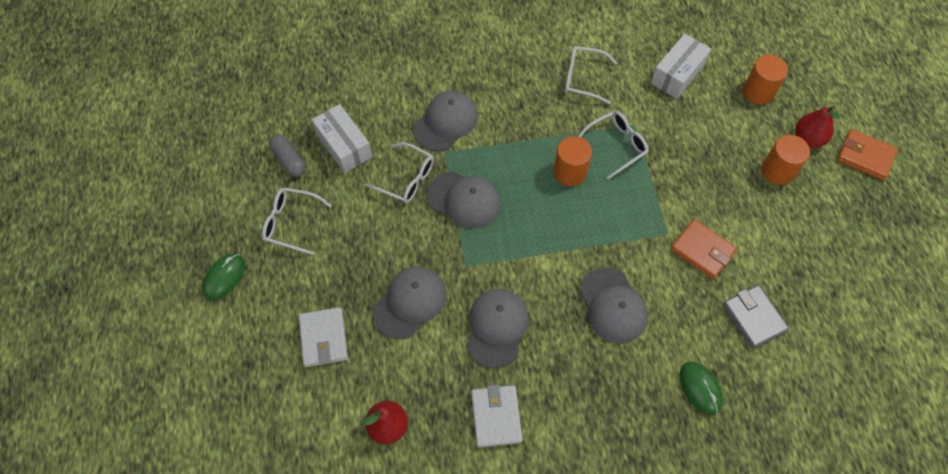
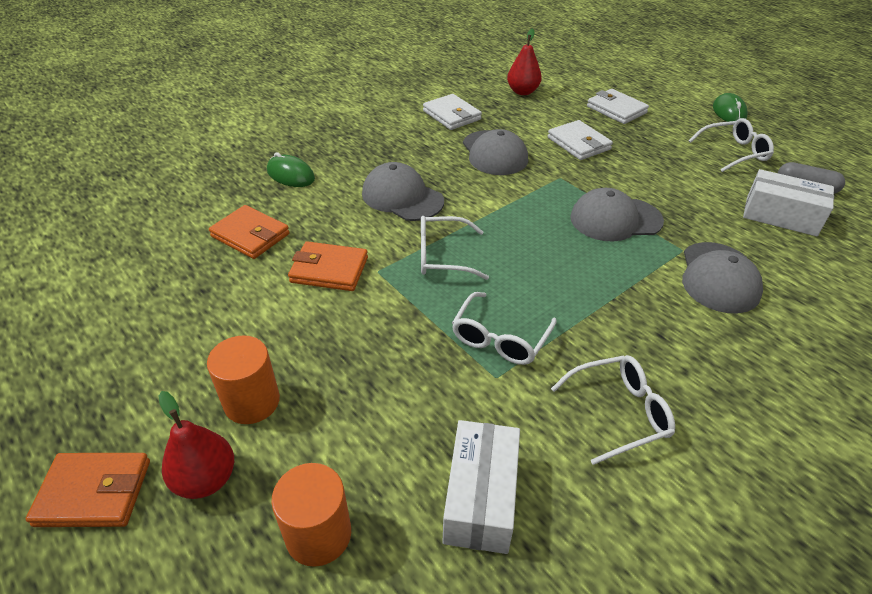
camera: 150 degrees right, 20 degrees down
(406, 179) = (688, 214): white glasses -> white glasses (442, 256)
(410, 303) = (579, 143): grey cap -> white wallet
(570, 172) = (532, 285): orange cylinder -> none
(753, 318) = (250, 235): grey wallet -> orange wallet

